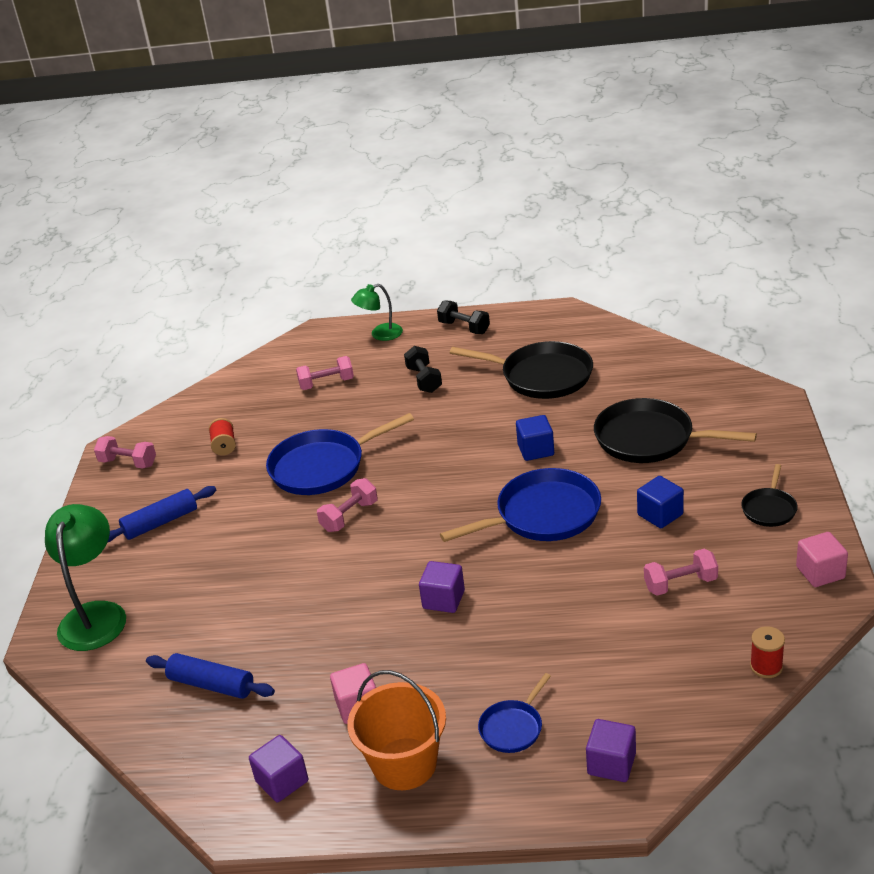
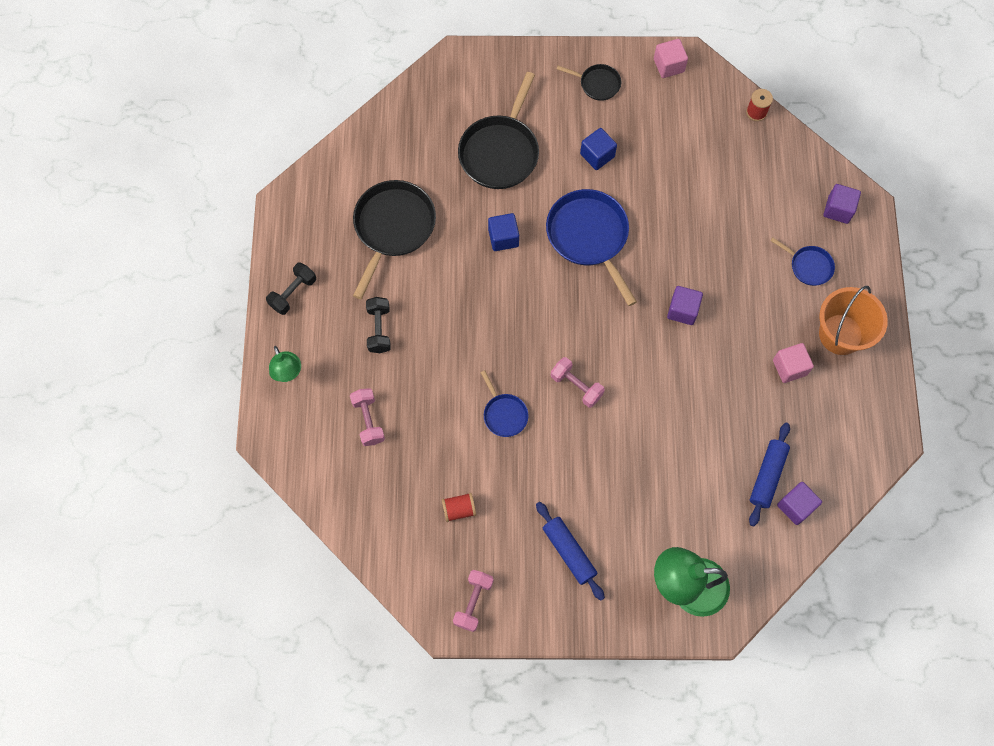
camera: 95 degrees left, 35 degrees up
(282, 781) = (857, 414): purple cube -> purple cube (795, 506)
(322, 467) = (504, 414): blue pan -> blue pan, size x0.51
(424, 380) = (379, 329): black dumbbell -> black dumbbell turned 75 degrees counterclockwise
(680, 584) = (675, 151): pink dumbbell -> none

